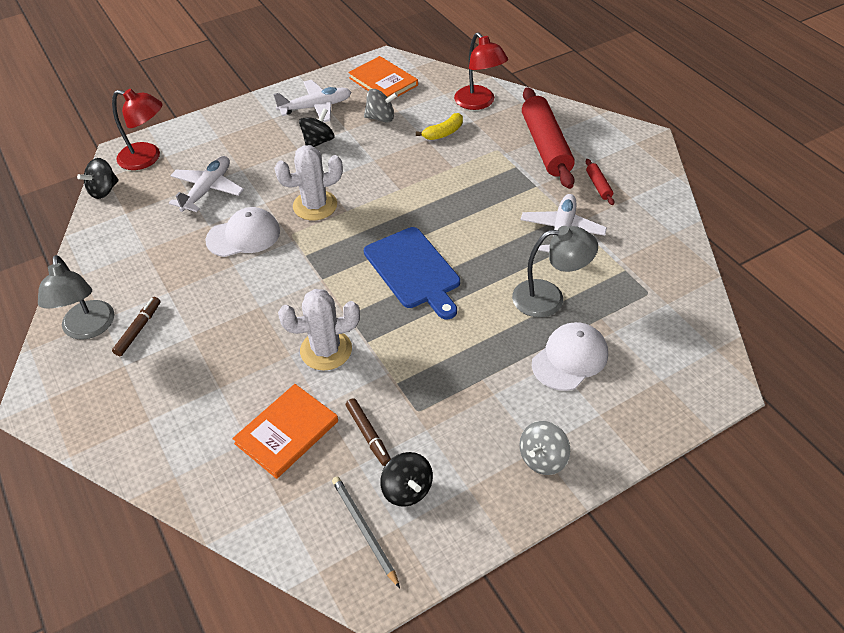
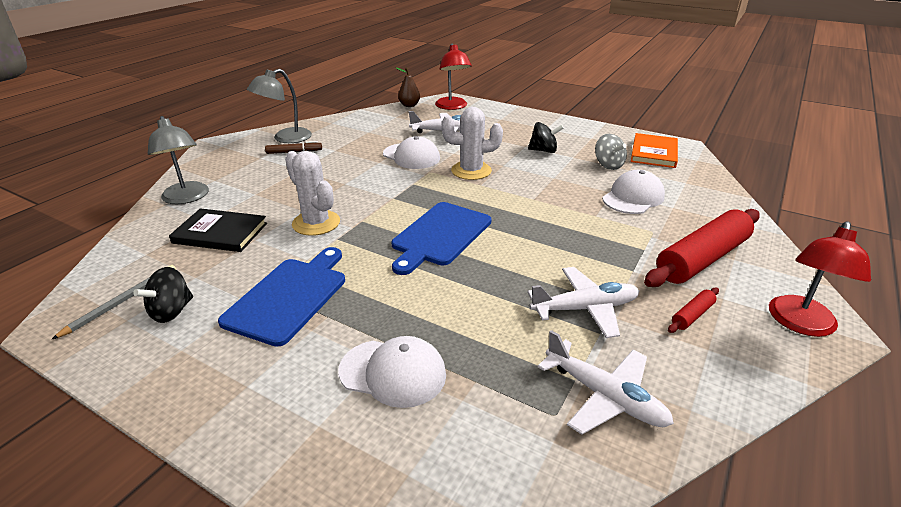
camera: 60 degrees right, 15 degrees down
(104, 190) = (409, 105): black spinning top -> brown pear
(287, 432) = (220, 233): orange book -> black book
(315, 205) = (471, 171): white cactus -> white cactus turned 45 degrees counterclockwise
(316, 107) = (581, 138): white plane -> white plane (605, 396)
(368, 435) = (230, 271): brown marker -> none
(438, 398) = (289, 296): none -> blue cutting board
(443, 133) = (633, 197): yellow banana -> white cap
(479, 103) = (703, 202): red lamp -> red lamp (800, 324)
(542, 458) = (233, 394): grey spinning top -> none
(549, 298) = (473, 329): grey lamp -> grey lamp (187, 198)

